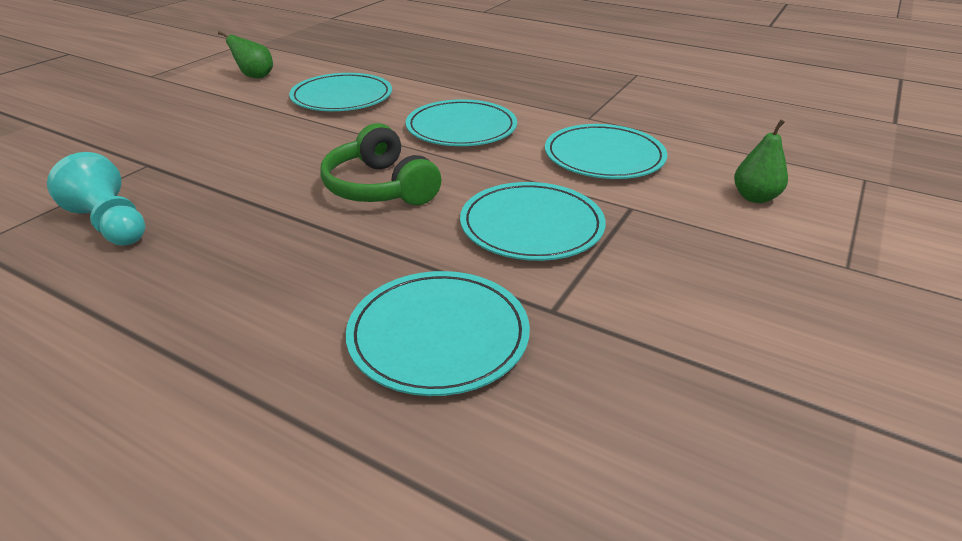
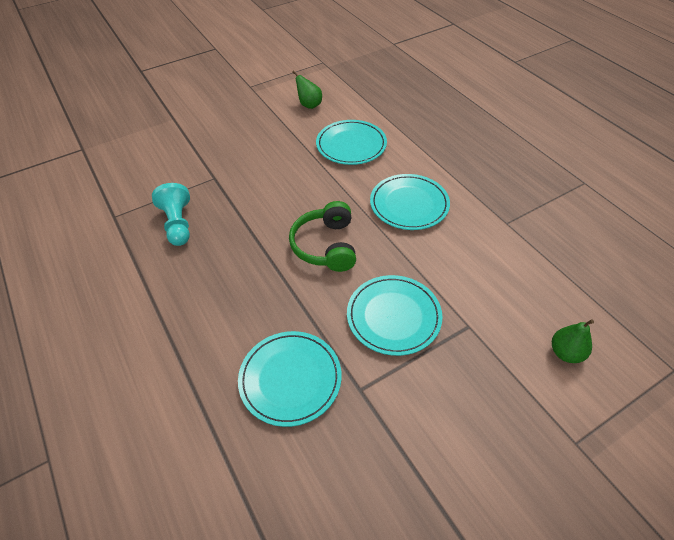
camera: 30 degrees right, 15 degrees up
(604, 157) = (487, 269): turquoise plate -> none

